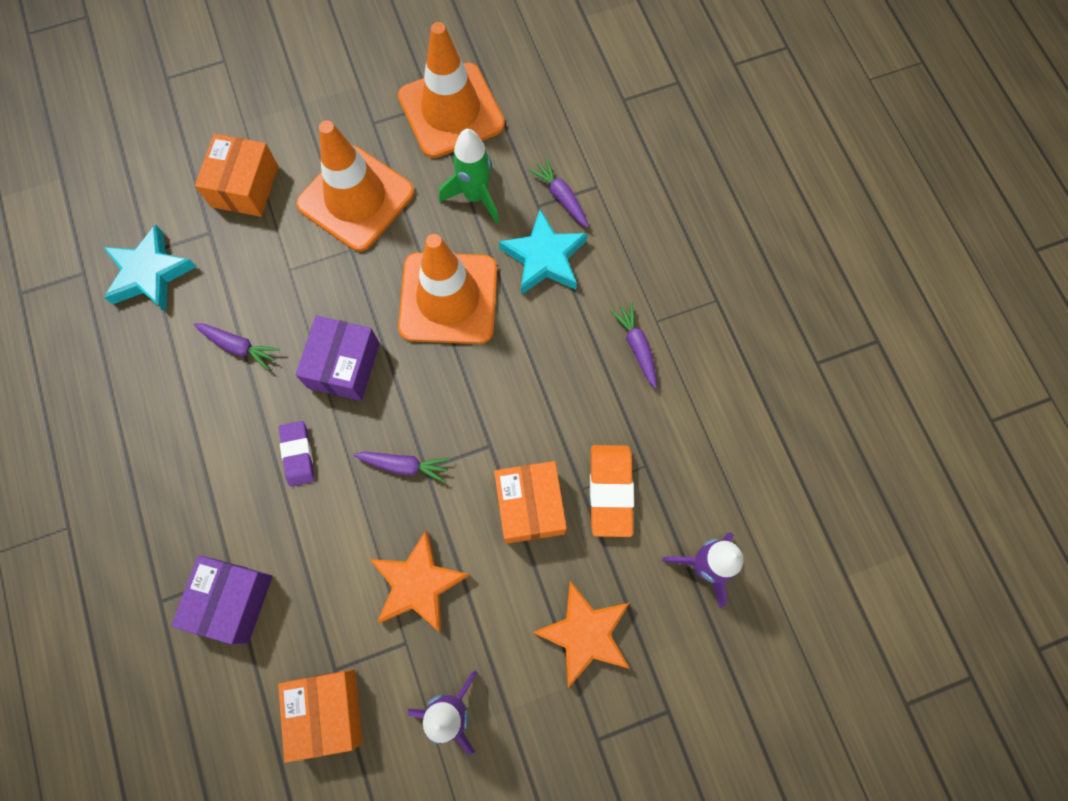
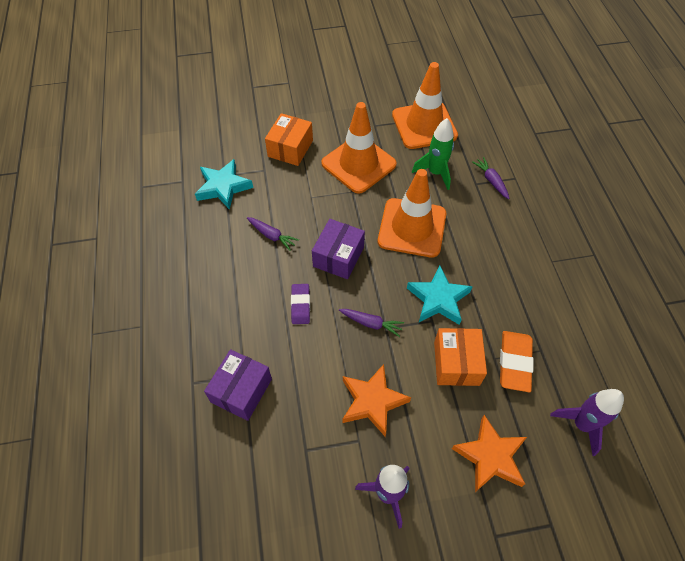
camera: 10 degrees right, 15 degrees down
(327, 711) = (296, 478): orange box -> none
(544, 258) = (477, 213): turquoise star -> turquoise star (438, 299)
(637, 346) = (537, 274): purple carrot -> none

